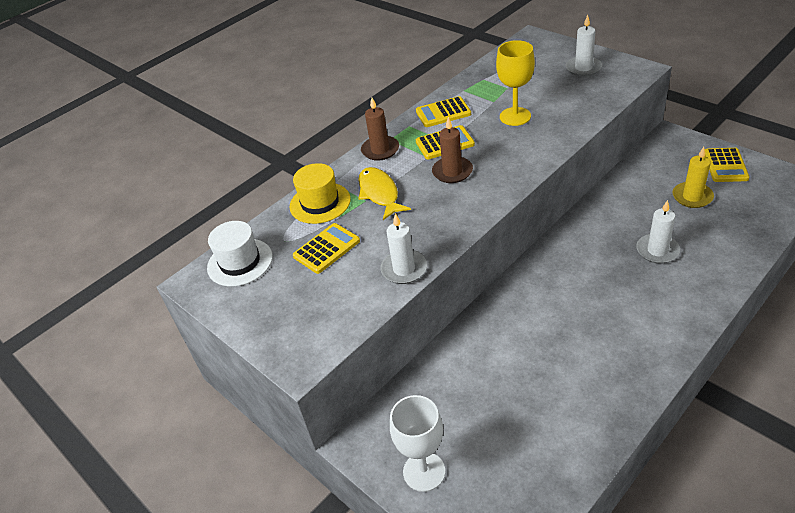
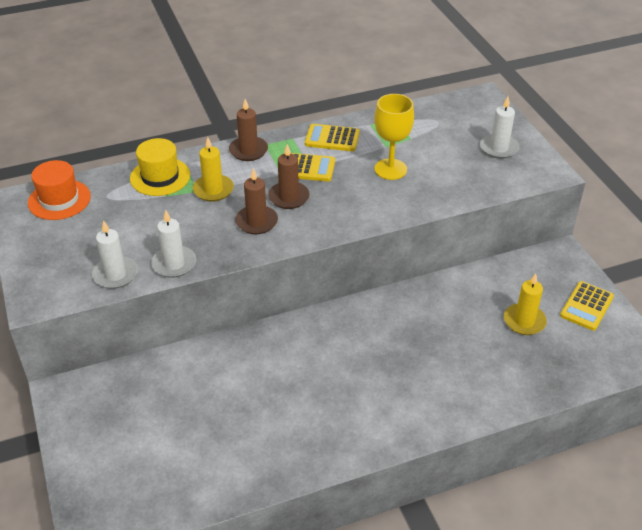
camera: 20 degrees right, 0 degrees up
(240, 262) = (59, 200): white hat -> orange hat
(326, 249) = (131, 219): yellow calculator -> none
(379, 193) = (213, 190): yellow fish -> yellow candle
(424, 471) = (91, 438): white goblet -> none
(444, 203) = (256, 222): none -> brown candle
(657, 250) = (443, 355): white candle -> white candle (115, 274)

